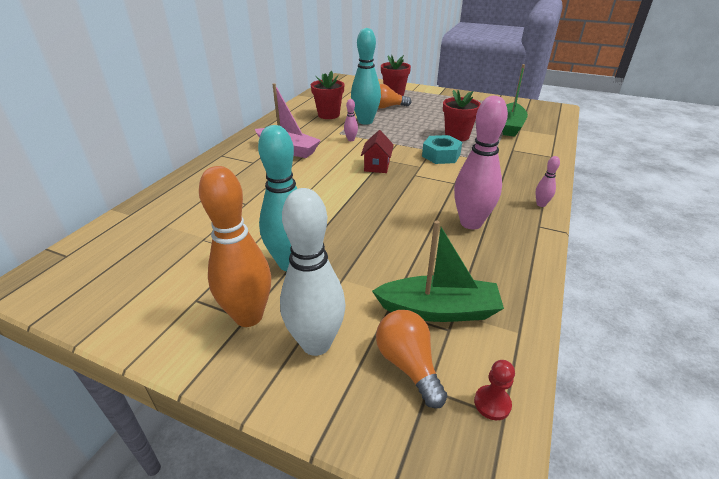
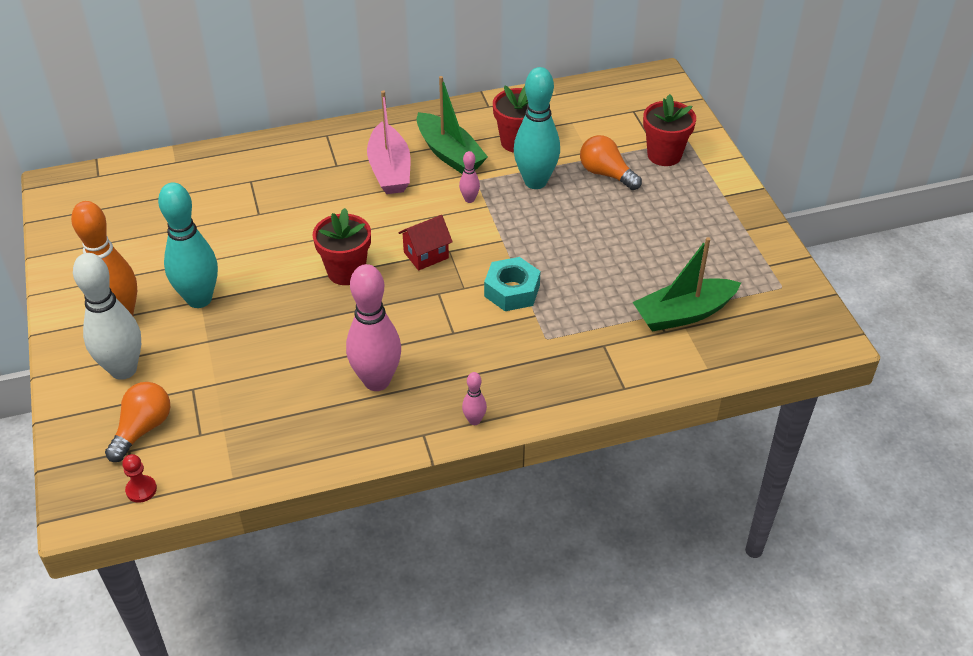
camera: 50 degrees right, 10 degrees up
(438, 310) = (218, 418): green boat -> green boat (449, 153)
(457, 136) = (586, 279): red flower pot -> red flower pot (346, 272)

